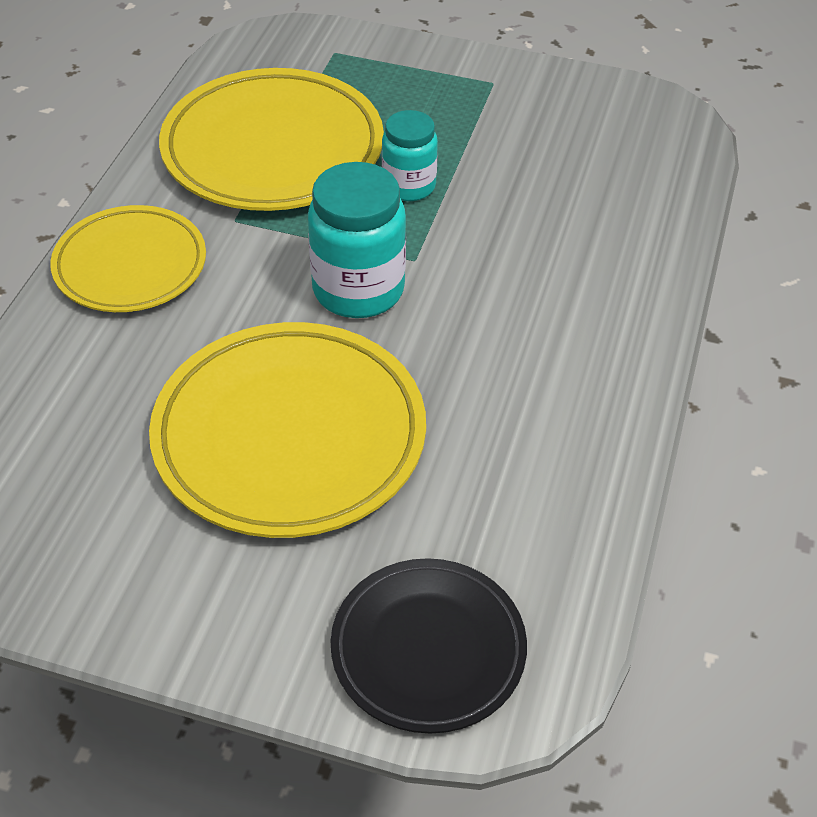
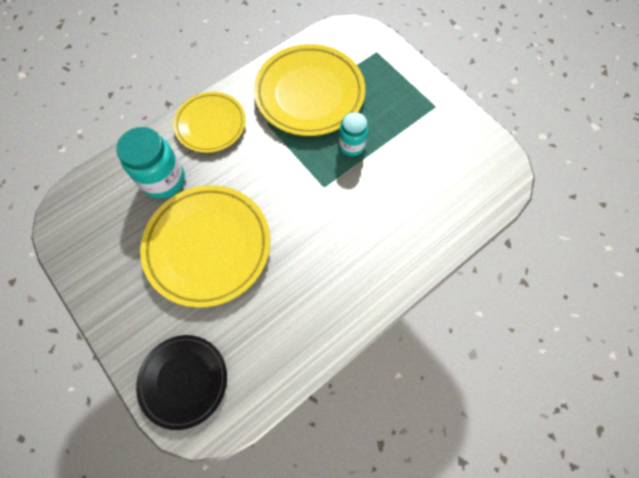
camera: 35 degrees right, 20 degrees up
(358, 290) = (289, 189): turquoise jar -> turquoise jar (163, 180)

